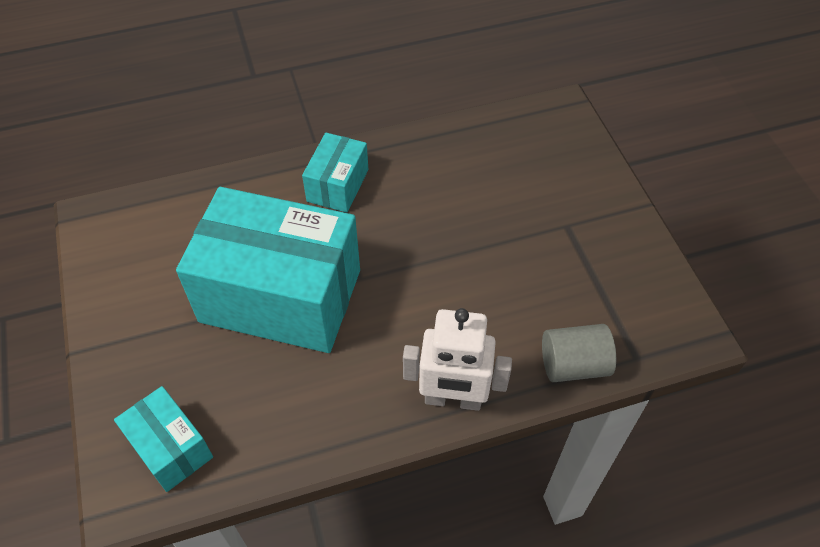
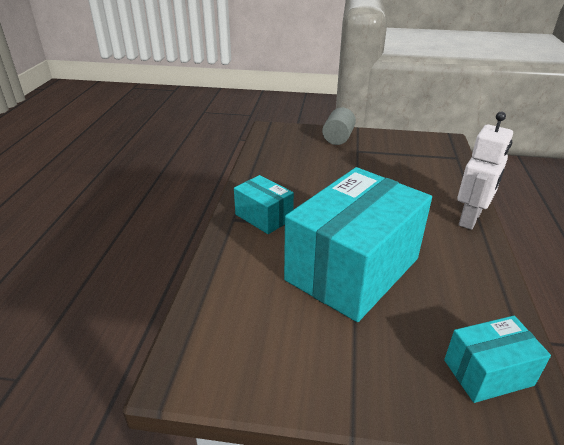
camera: 65 degrees left, 20 degrees down
(573, 365) = (456, 175): grey cylinder -> grey cylinder (338, 138)

